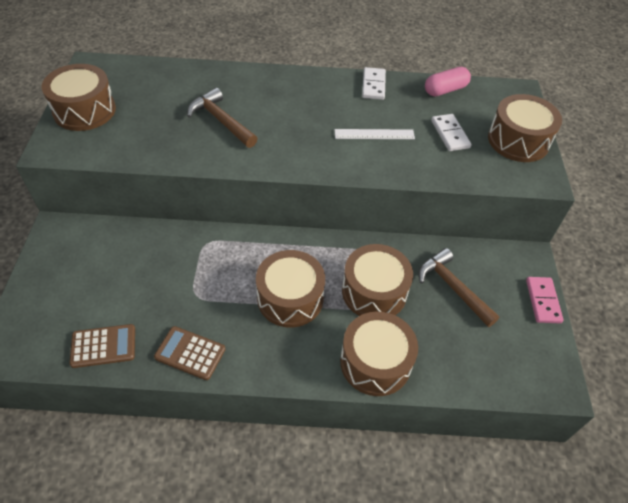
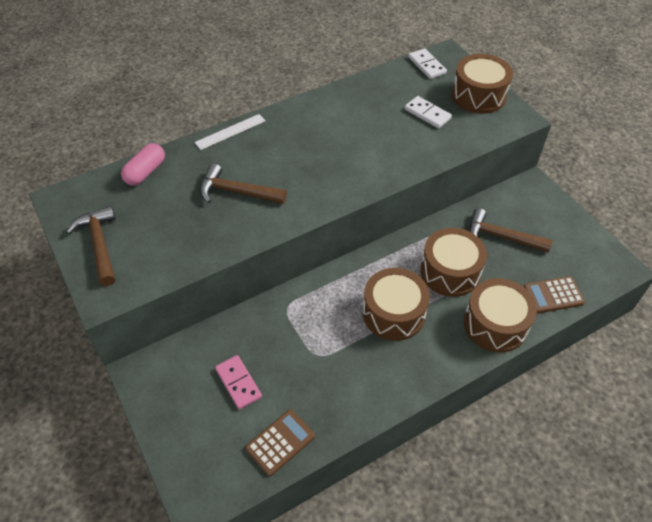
camera: 30 degrees left, 0 degrees up
(84, 110) = (100, 245): brown drum -> brown hammer
(190, 353) = (356, 403): brown calculator -> brown calculator (553, 295)
(373, 85) = (334, 100): white domino -> white domino (427, 65)
(374, 134) = (372, 142): white ruler -> white ruler (230, 132)
(445, 90) = (392, 78): pink capsule -> pink capsule (145, 172)
(543, 301) = (566, 212): pink domino -> pink domino (238, 383)

